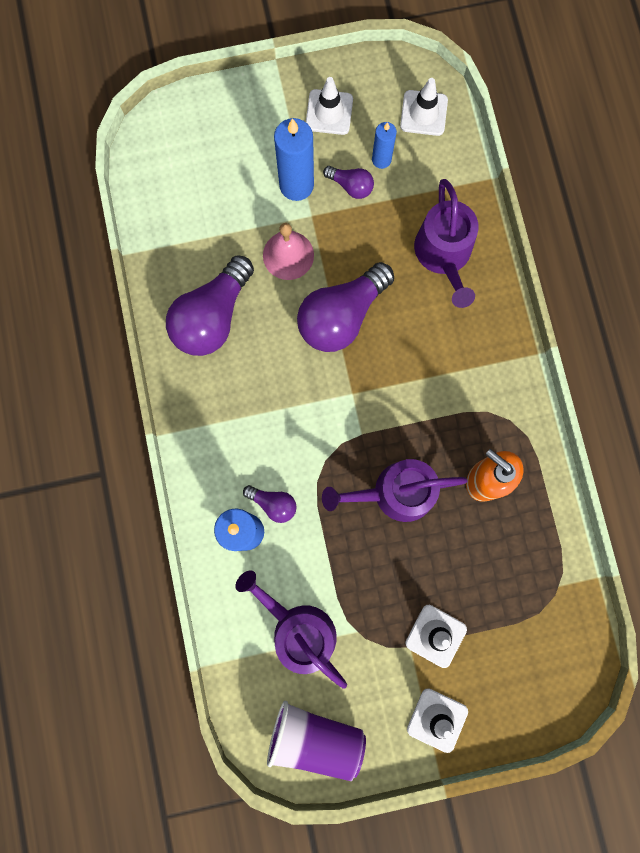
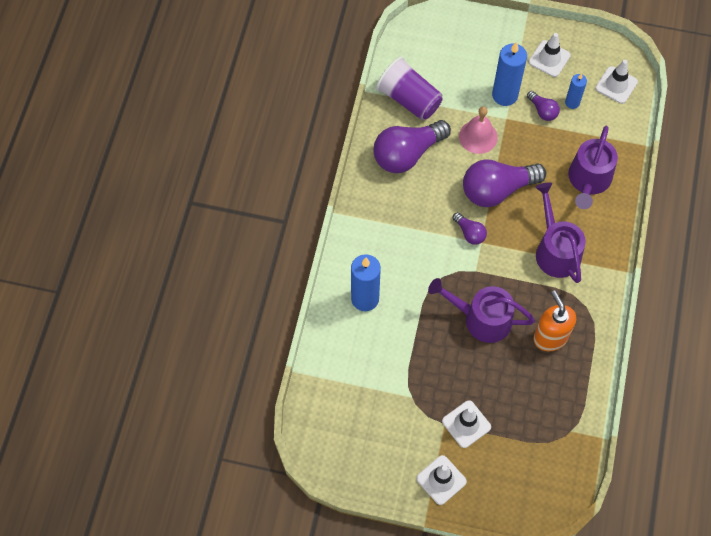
camera: 25 degrees right, 15 degrees down
(273, 504) = (392, 289): purple light bulb -> purple light bulb (469, 233)
(299, 630) = (371, 377): purple watering can -> purple watering can (556, 250)
(315, 737) = (350, 452): purple cup -> purple cup (409, 99)

